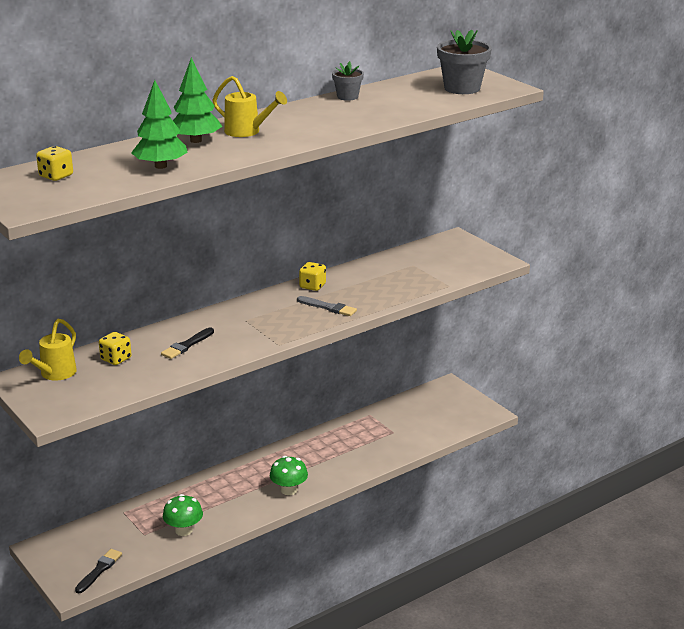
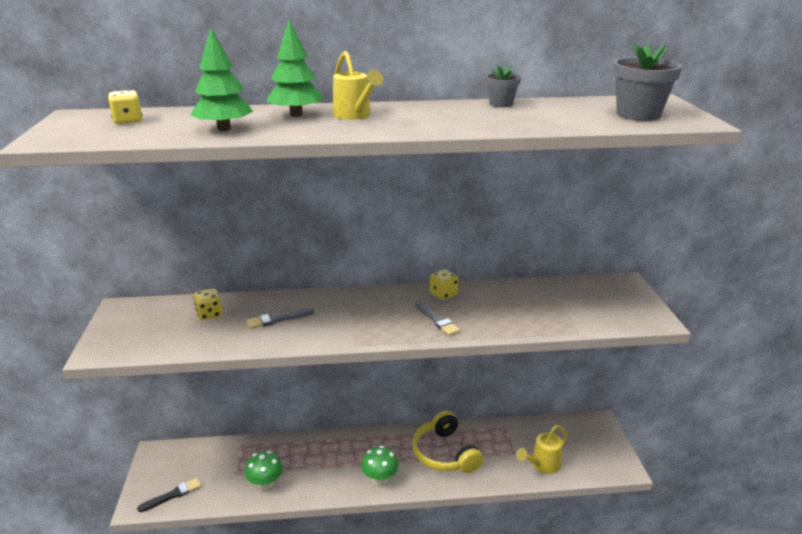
camera: 30 degrees right, 0 degrees up
(55, 374) = (150, 313): yellow watering can -> yellow watering can (542, 465)
(187, 345) = (277, 319): black brush -> grey brush
(331, 452) = (445, 453): none -> yellow headphones

